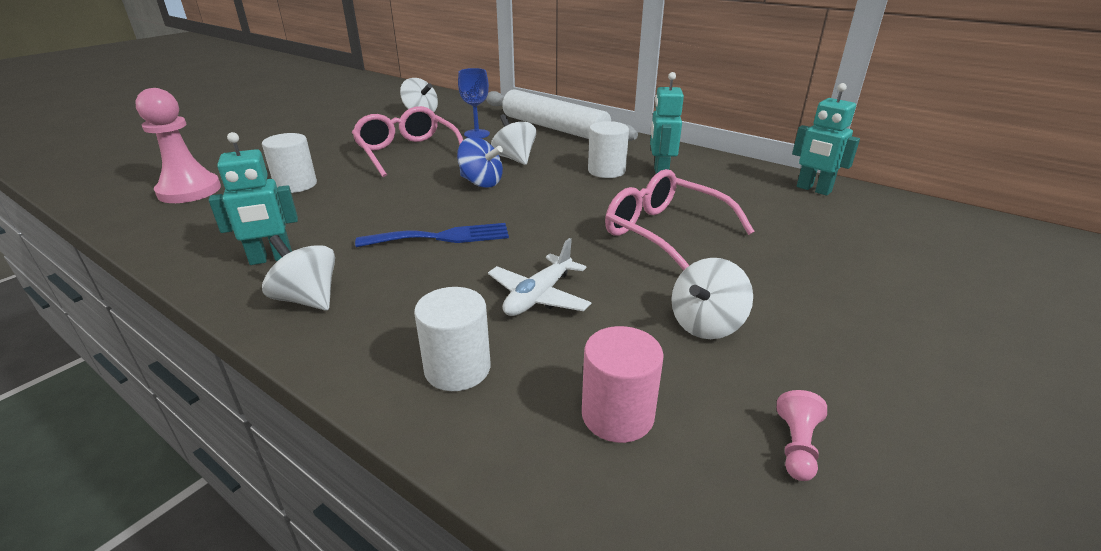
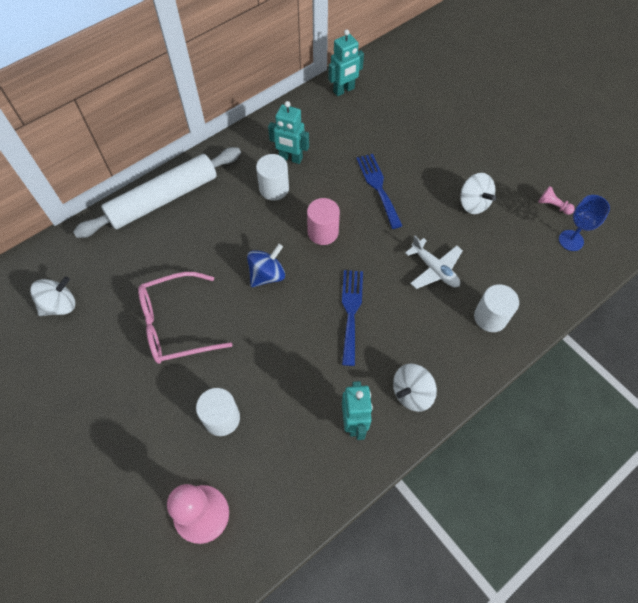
camera: 75 degrees left, 30 degrees up
(477, 134) = (151, 262): blue goblet -> blue goblet (571, 240)
(514, 158) = (225, 243): white spinning top -> none
(617, 415) = (529, 259): pink cylinder -> pink cylinder (323, 232)
(664, 232) = (378, 187): pink glasses -> blue fork

